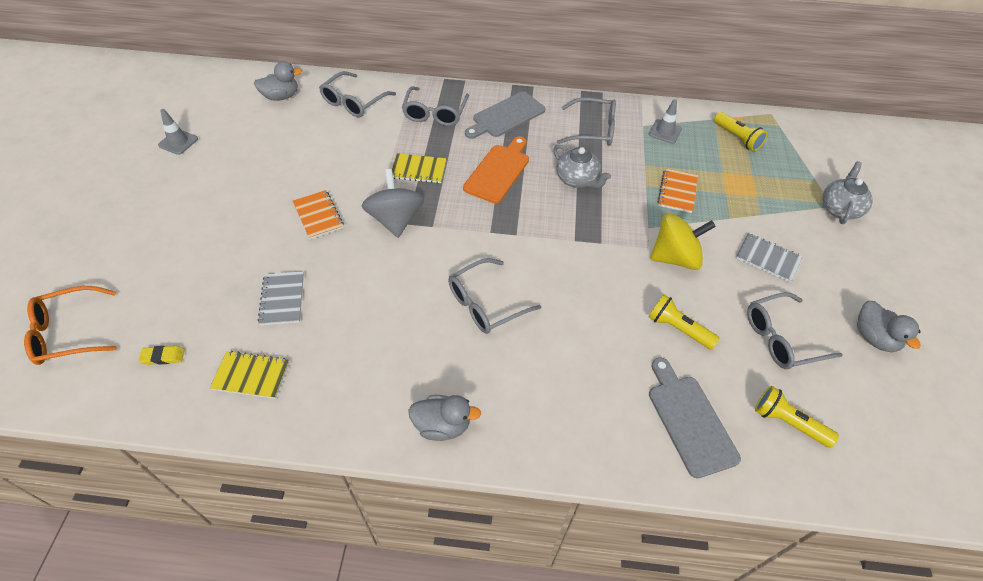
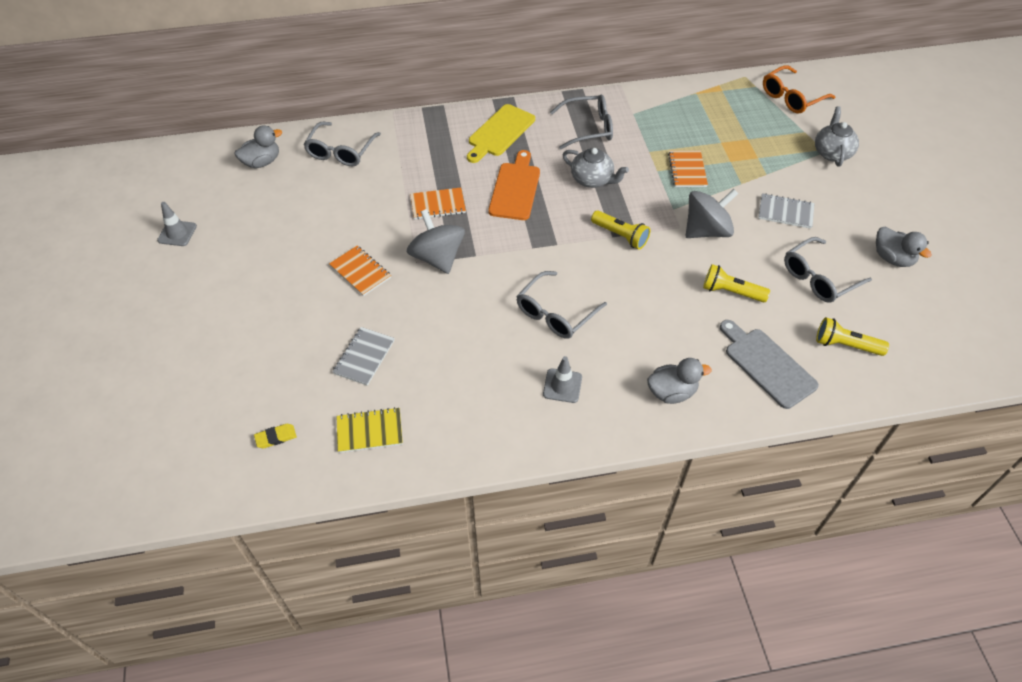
camera: 15 degrees left, 0 degrees up
(69, 333) = (169, 441): orange glasses -> orange glasses (791, 97)
(282, 299) = (364, 357): grey notebook -> grey notebook turned 45 degrees clockwise
(418, 170) = (438, 205): yellow notebook -> orange notebook
(435, 113) = (428, 145): grey glasses -> none
(442, 425) = (562, 425): grey duck -> grey duck (671, 392)
(506, 116) = (500, 132): grey cutting board -> yellow cutting board
(665, 132) = (655, 115): grey traffic cone -> grey traffic cone (562, 386)
(675, 257) = (706, 230): yellow spinning top -> grey spinning top
(737, 138) = (723, 107): yellow flashlight -> yellow flashlight (620, 236)

